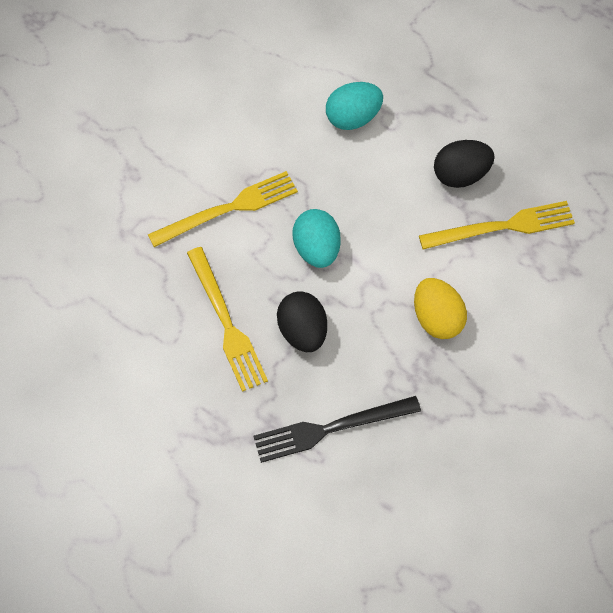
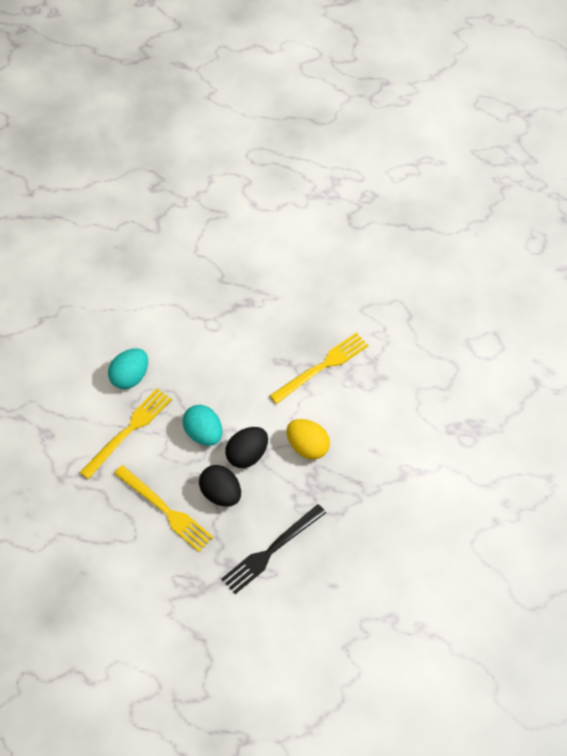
camera: 25 degrees left, 5 degrees down
(353, 118) = (185, 332): turquoise egg -> turquoise egg (130, 377)
(460, 175) = (278, 343): black egg -> black egg (247, 455)

